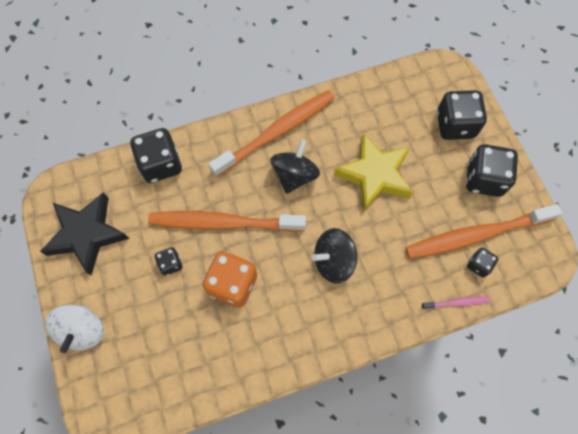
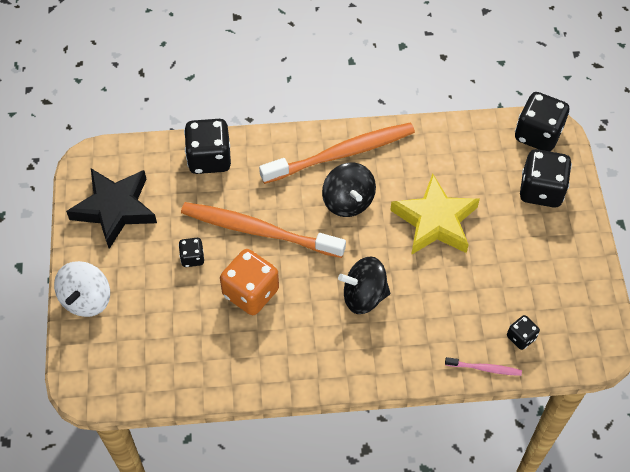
camera: 15 degrees right, 10 degrees down
(294, 175) = (348, 201): black spinning top -> black spinning top turned 120 degrees clockwise
(476, 235) = (528, 307): orange toothbrush -> none
(484, 179) = (555, 253): black dice -> black dice (537, 134)

